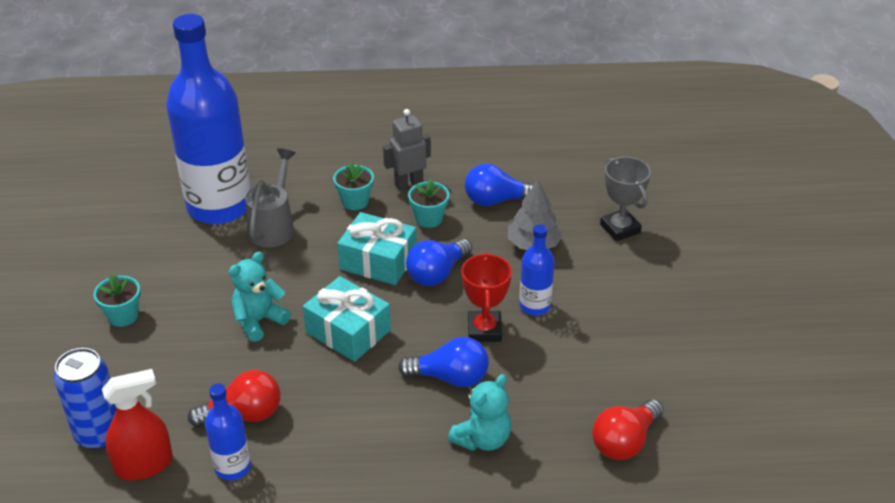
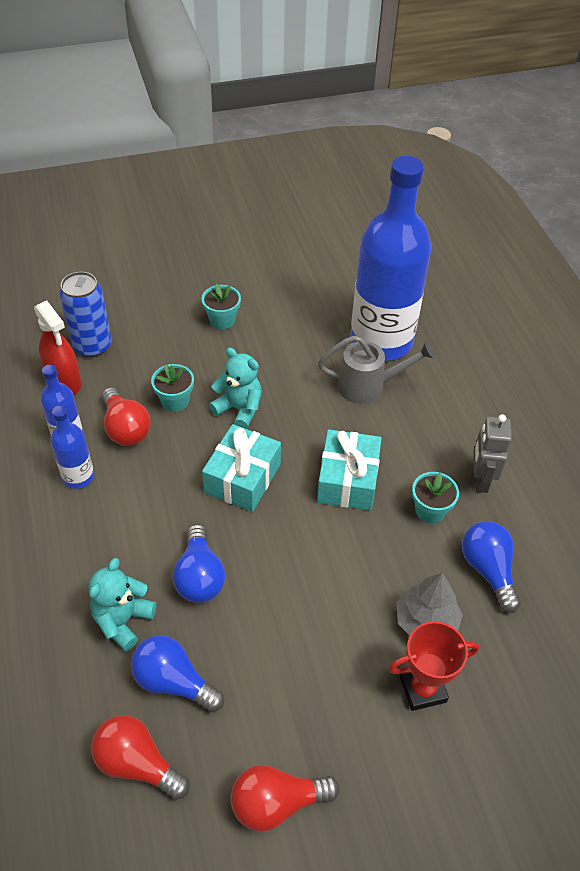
camera: 75 degrees right, 10 degrees up
(355, 201) = (431, 440): turquoise flower pot -> turquoise flower pot (175, 401)
(408, 183) = (480, 480): grey robot -> grey robot turned 135 degrees counterclockwise
(437, 273) = (346, 535): blue light bulb -> blue light bulb (173, 682)
(482, 439) = (123, 620): turquoise teddy bear -> turquoise teddy bear turned 90 degrees clockwise
(484, 330) = (273, 595): red trophy -> red trophy (422, 689)
(534, 306) = (324, 639): blue bottle -> blue bottle (78, 476)
(620, 228) = (492, 717): grey trophy -> none
(669, 358) = (277, 803): none -> red light bulb

